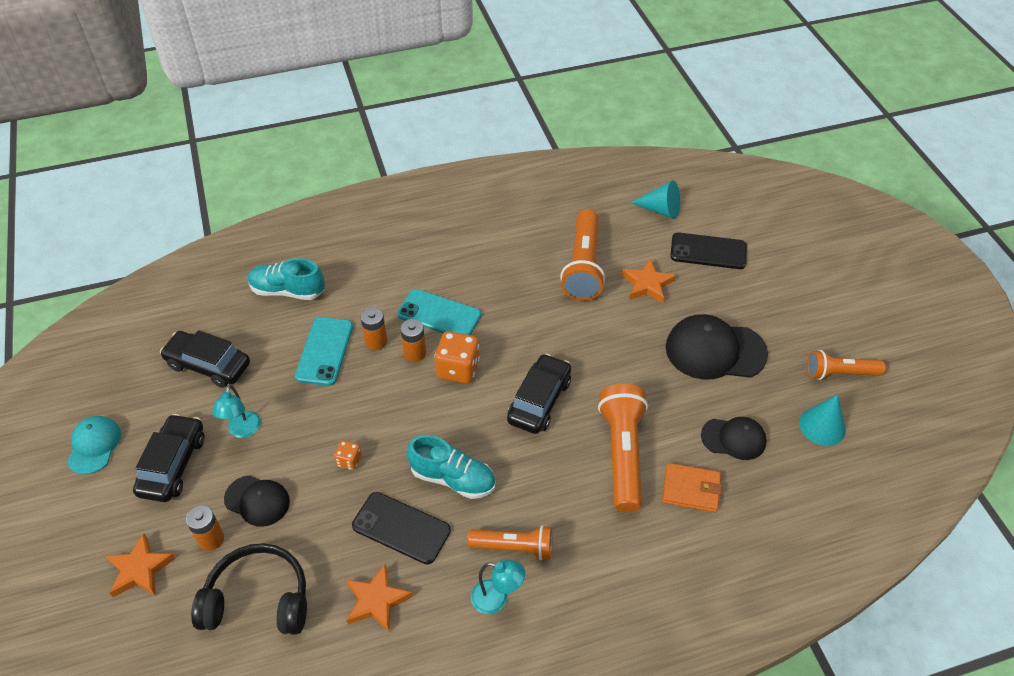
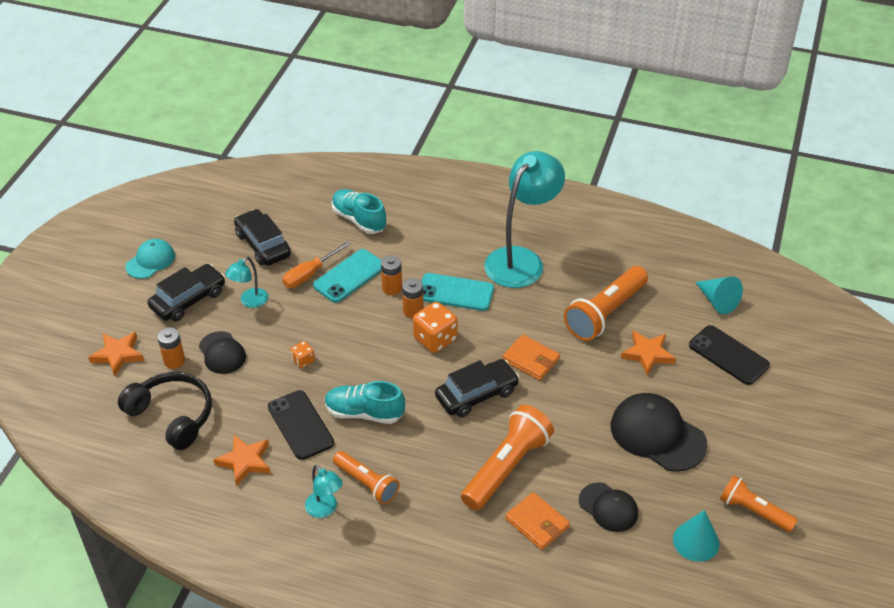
camera: 35 degrees right, 5 degrees down
(283, 369) = (310, 274): none -> orange screwdriver
(439, 315) = (455, 292): turquoise phone -> turquoise phone turned 45 degrees counterclockwise
(453, 478) = (364, 413): turquoise shoe -> turquoise shoe turned 135 degrees clockwise
(472, 254) = (521, 260): none -> turquoise lamp
(558, 342) = (531, 360): none -> orange wallet

